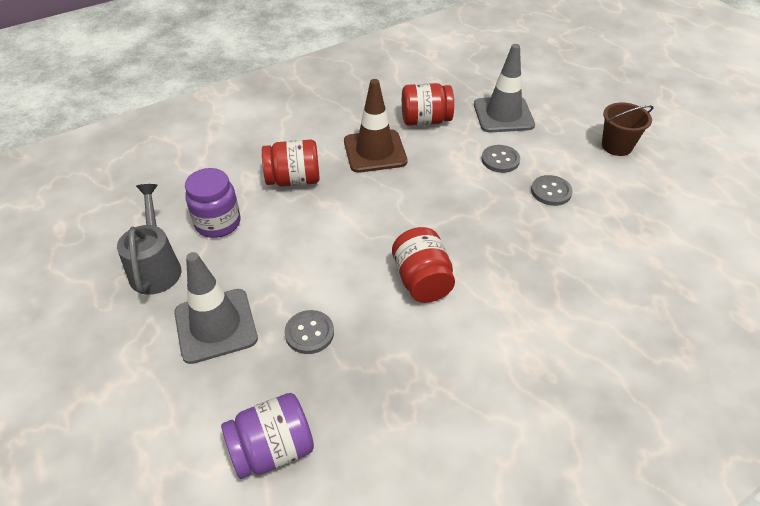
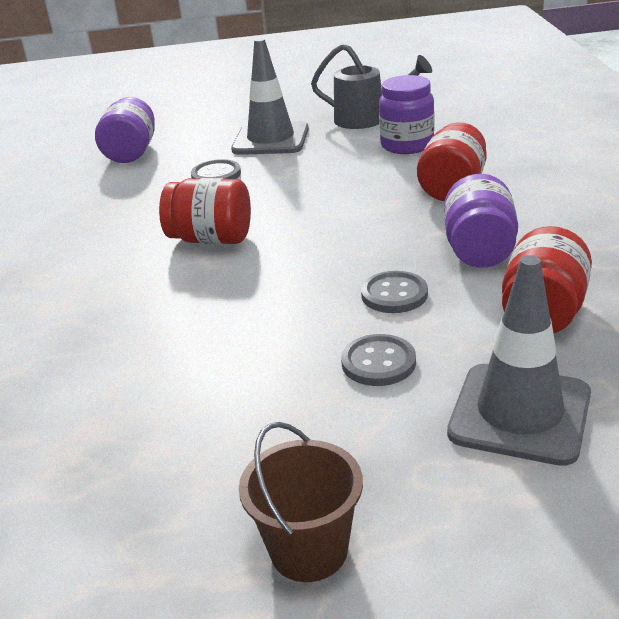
camera: 120 degrees right, 15 degrees down
(375, 151) = (479, 251): brown traffic cone -> purple jar
(551, 191) = (258, 390): grey button -> grey button (394, 294)

